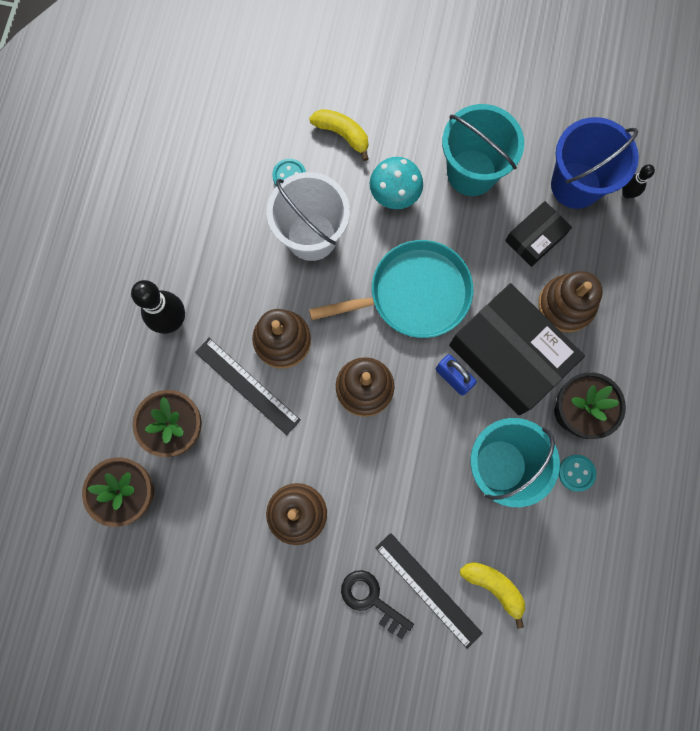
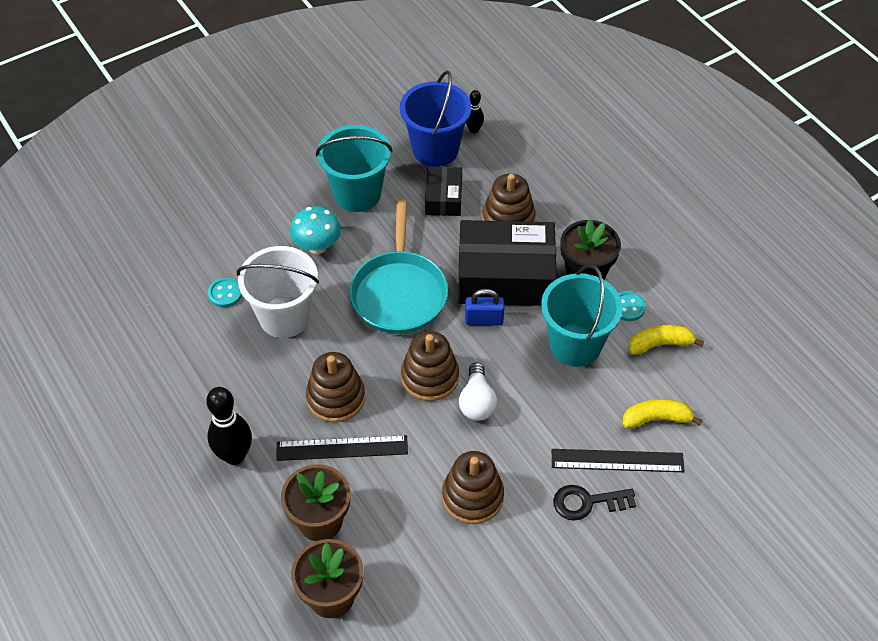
camera: 45 degrees left, 25 degrees down
(342, 134) = (237, 239): yellow banana -> yellow banana (660, 344)
(377, 441) = (477, 402): none -> white light bulb
(414, 294) = (399, 293): turquoise pan -> turquoise pan turned 150 degrees clockwise

